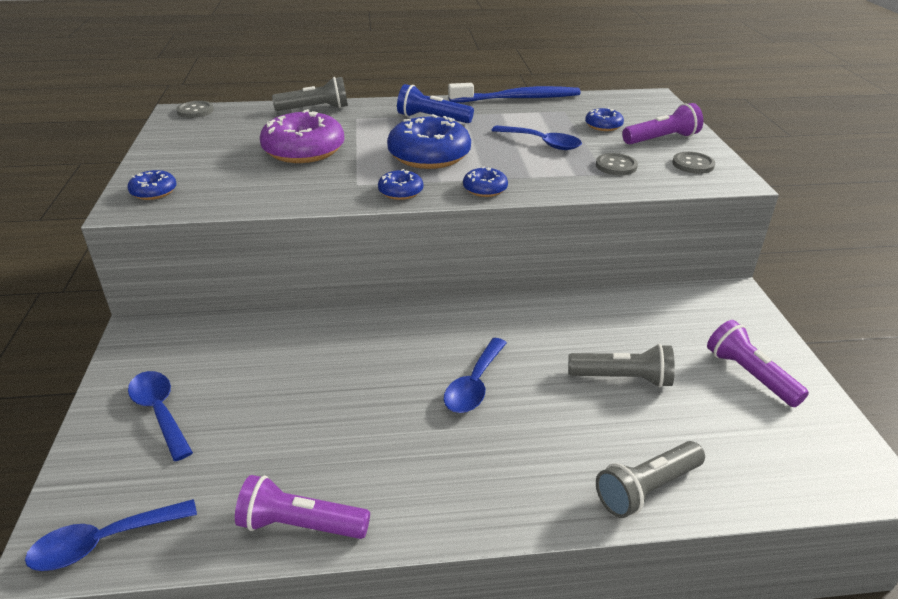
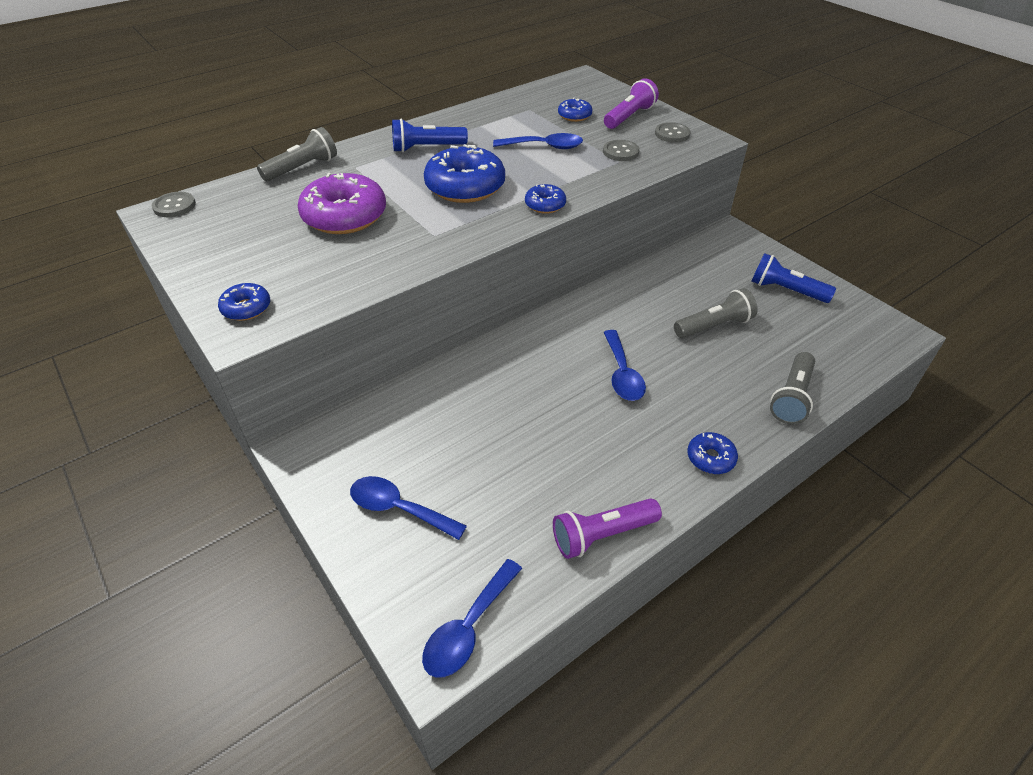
camera: 30 degrees left, 10 degrees up
(400, 192) = (480, 230): blue donut -> blue donut (710, 458)
(518, 98) = (479, 106): blue toothbrush -> none
(749, 375) = (785, 290): purple flashlight -> blue flashlight

